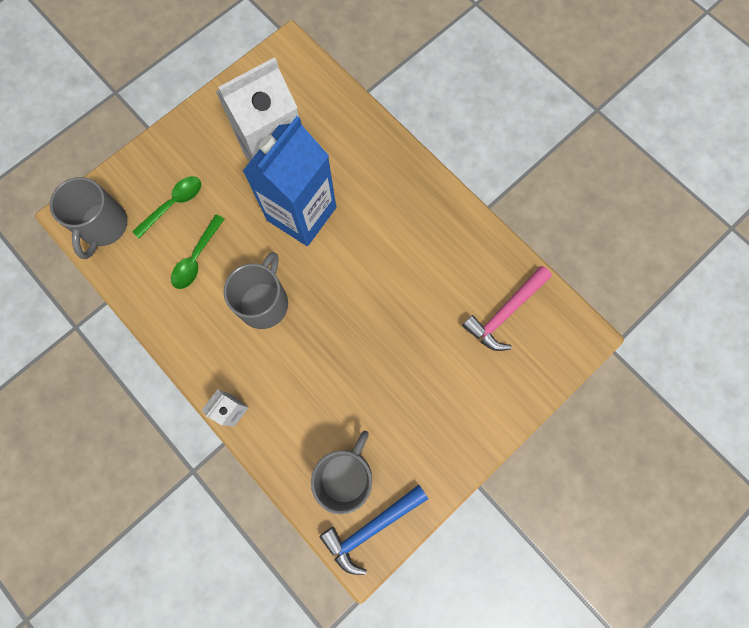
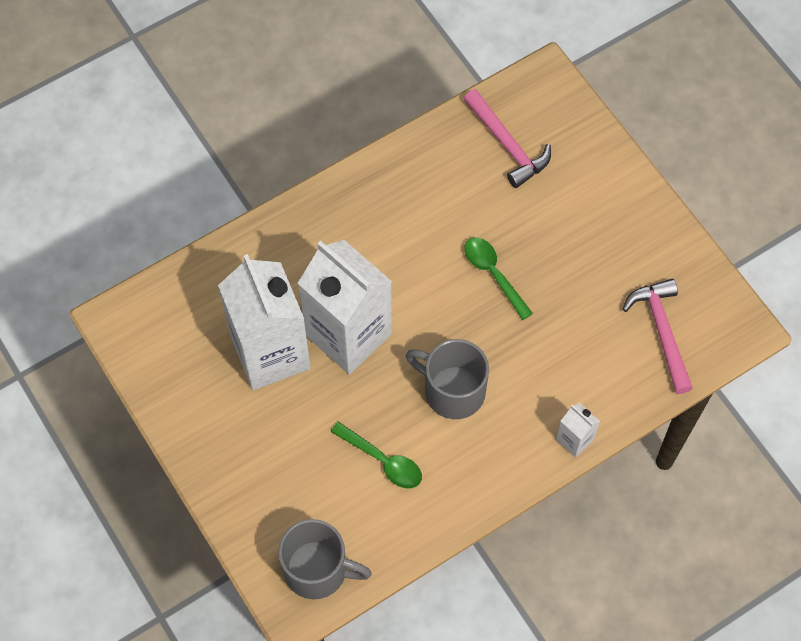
camera: 80 degrees left, 10 degrees down
(173, 204) = (305, 481): green spoon -> green spoon (493, 274)
(301, 214) = (348, 334): blue carton -> white carton
(346, 475) = (661, 331): grey mug -> pink hammer
(371, 528) = (718, 315): blue hammer -> none

